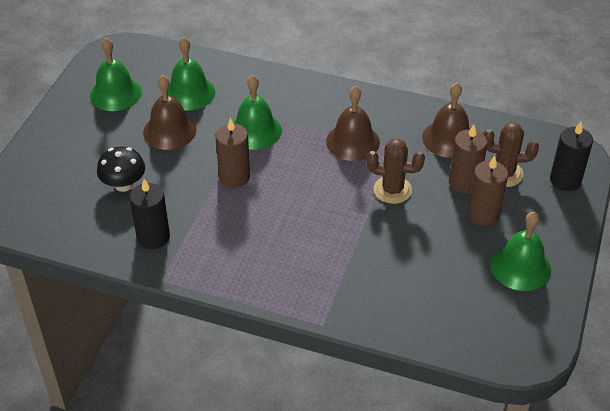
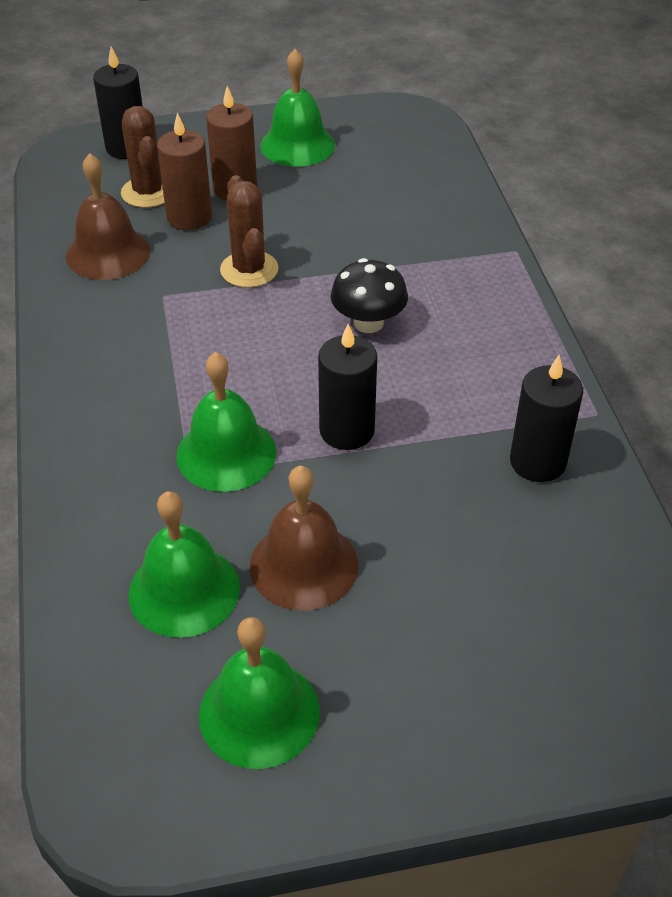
camera: 120 degrees left, 0 degrees up
(123, 184) = (472, 557): black mushroom -> black mushroom (368, 323)
(234, 177) = (347, 430): brown candle -> black candle
(353, 141) = (177, 338): brown bell -> none

